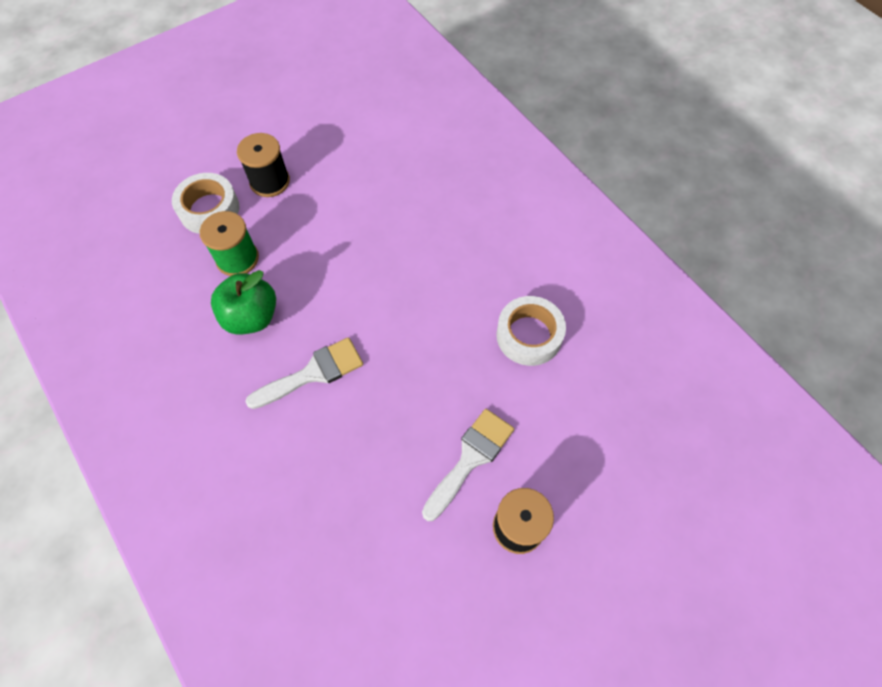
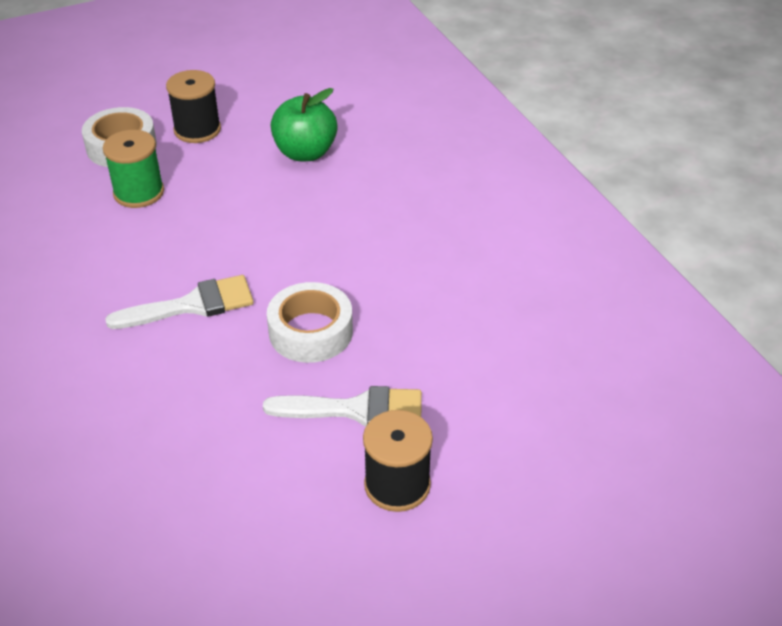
camera: 10 degrees right, 20 degrees down
(251, 317) = (137, 246): green apple -> green apple (305, 153)
(470, 458) = (356, 410): white brush -> white brush turned 45 degrees clockwise
(529, 335) = (461, 302): white tape -> white tape (311, 332)

